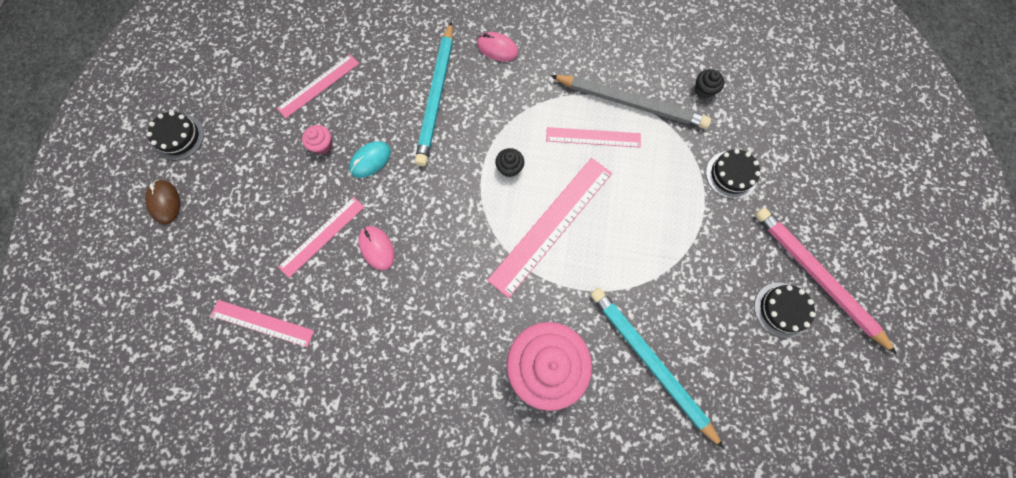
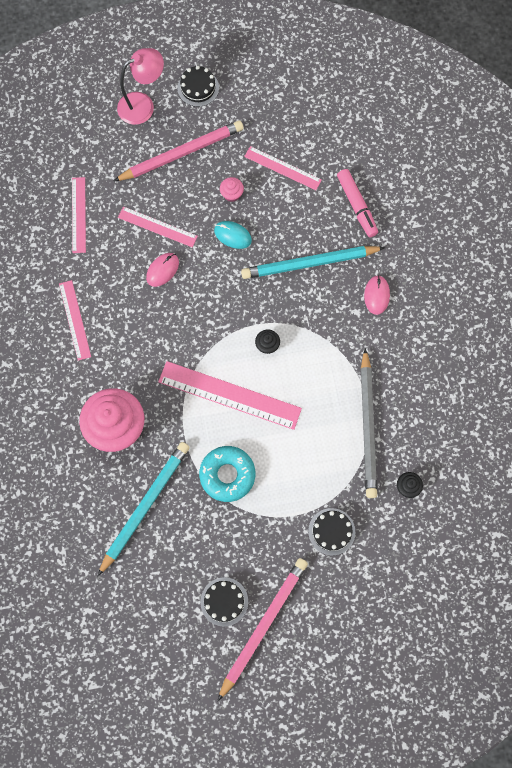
camera: 70 degrees right, 0 degrees up
(165, 202) = (143, 105): brown mouse -> pink lamp
(247, 181) = (181, 153): none -> pink pencil
(394, 33) = (357, 206): none -> pink marker
(593, 137) = (322, 404): pink ruler -> pink ruler (75, 320)
(640, 258) = (227, 475): none -> turquoise donut

